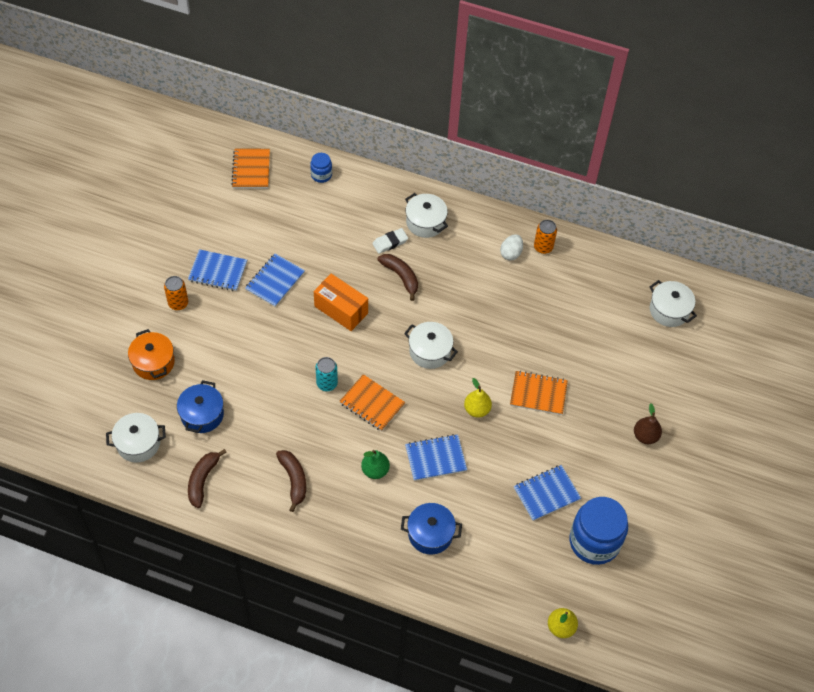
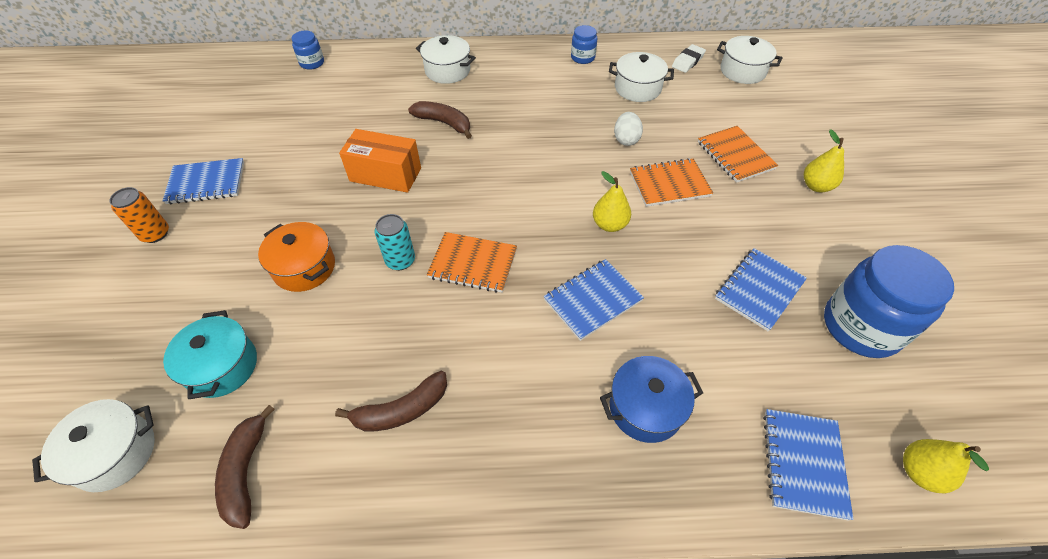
camera: 20 degrees left, 5 degrees down
(153, 362) = (127, 320): orange pot -> orange pot (304, 267)
(202, 414) = (222, 366): blue pot -> turquoise pot
(251, 170) = (226, 79): orange notebook -> orange notebook (735, 155)
(275, 281) = (288, 171): blue notebook -> blue notebook (803, 463)
(294, 480) = (401, 410): brown banana -> brown banana turned 105 degrees clockwise
(375, 470) = (518, 347): green pear -> none
(390, 242) = (416, 97): white eraser -> white eraser (687, 61)
(430, 351) = (516, 183): white pot -> white pot (637, 88)
(511, 253) = (553, 71): white egg -> white egg (626, 139)
(543, 247) = (582, 57): orange can -> blue jar
(645, 436) = (816, 186): brown pear -> yellow pear

